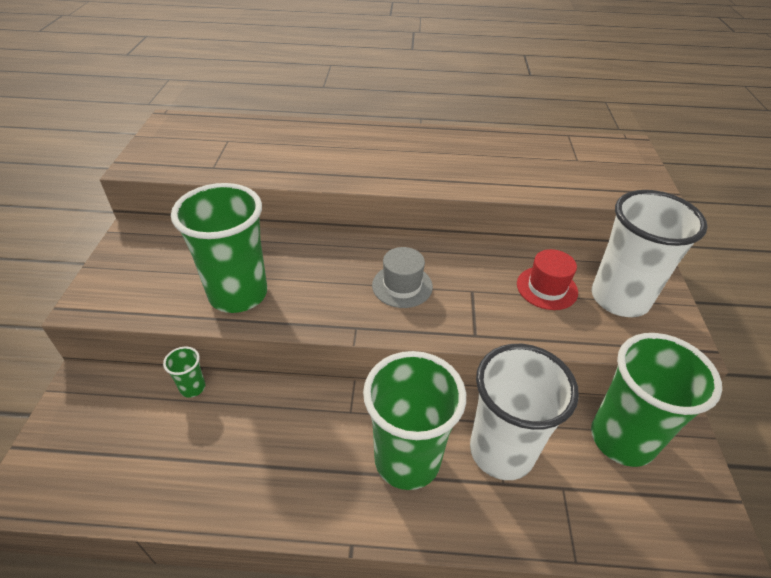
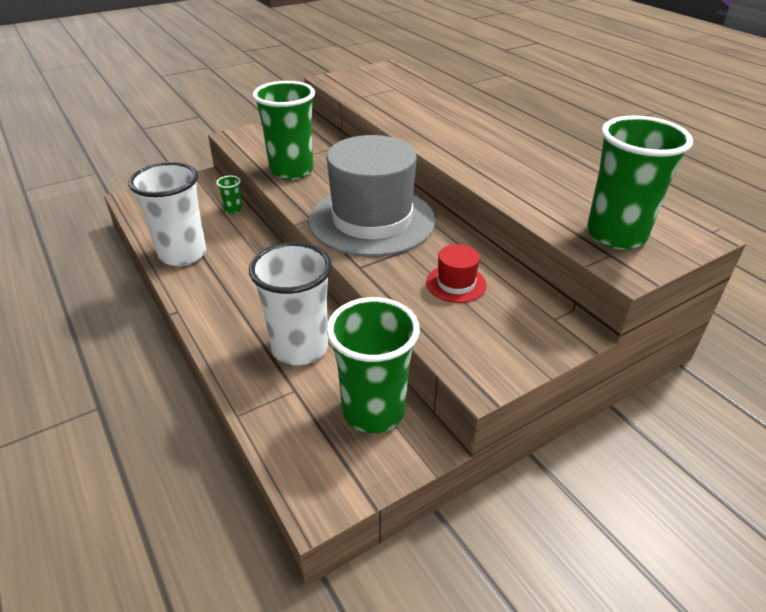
camera: 55 degrees right, 5 degrees down
(402, 286) = (372, 220): grey hat -> grey hat, size x2.40
(407, 460) = (254, 308): green cup -> green cup (616, 235)
(619, 299) = (494, 326): white cup -> white cup (183, 254)

